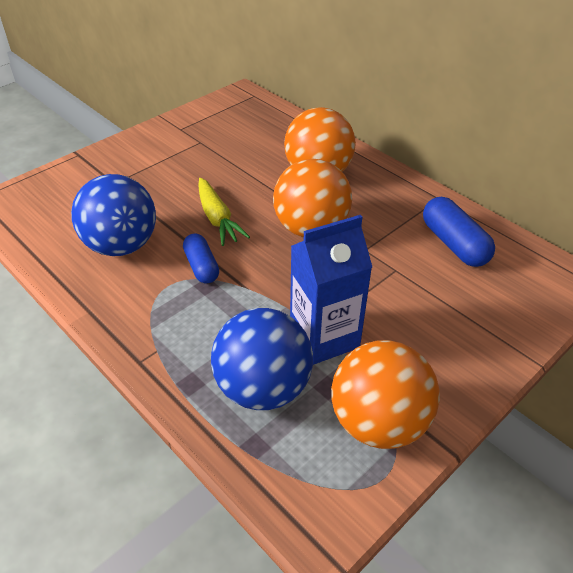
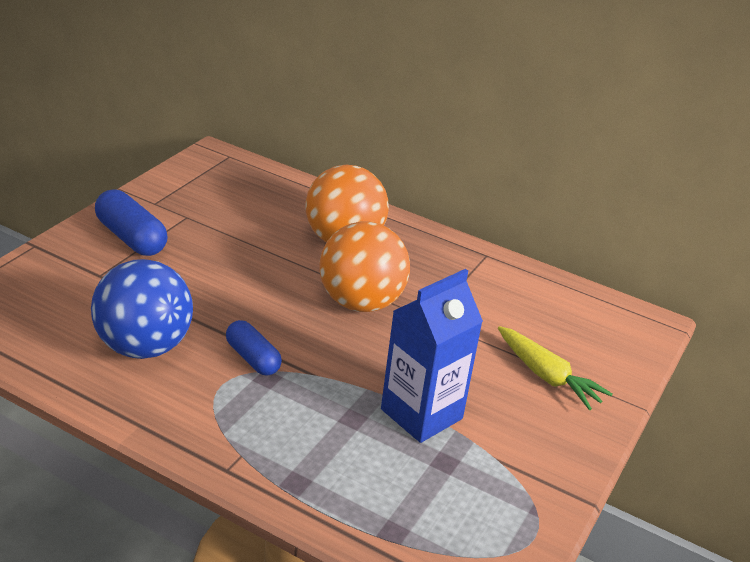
camera: 20 degrees left, 10 degrees down
(217, 219) = (248, 303): yellow carrot -> yellow carrot (547, 376)
(263, 388) = (377, 474): blue ball -> none
(378, 422) = (509, 488): orange ball -> none
(454, 244) = (519, 301): blue capsule -> blue capsule (131, 238)

